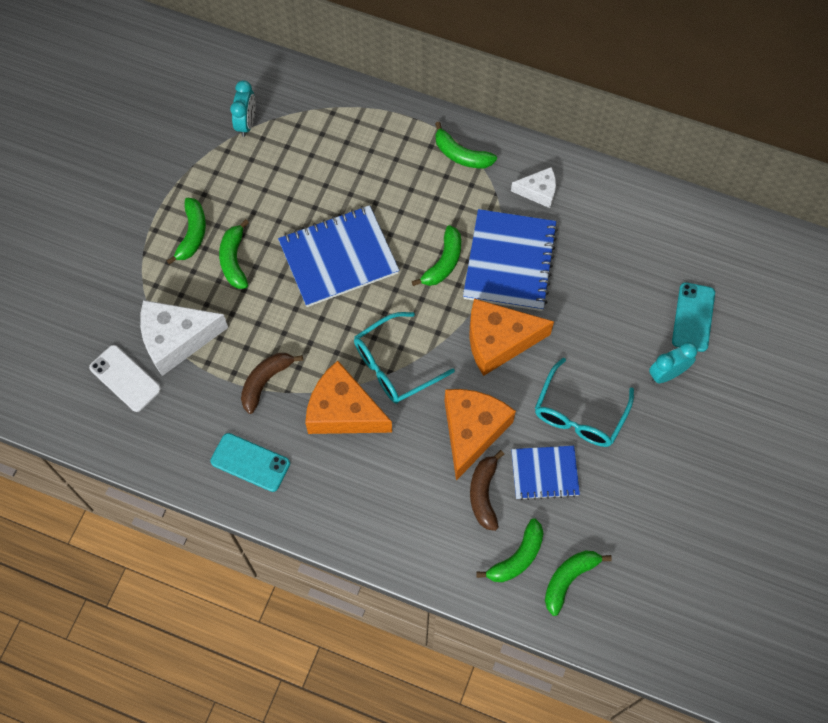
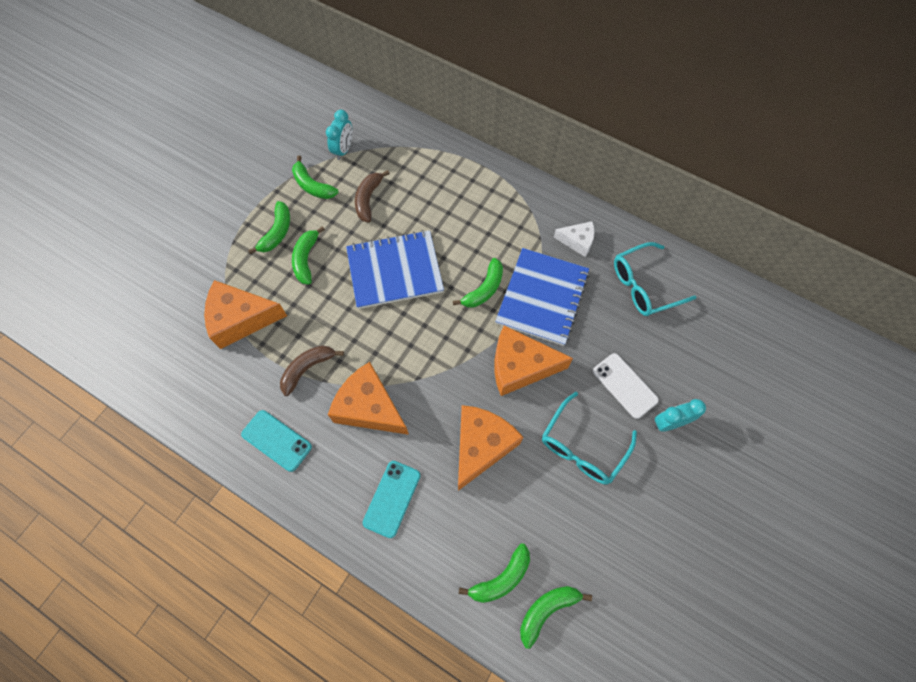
camera: 10 degrees right, 0 degrees up
(125, 378) = (189, 346): white phone -> white phone (624, 385)
(176, 339) = (241, 319): white cheese -> orange cheese
(394, 365) = (423, 373): turquoise glasses -> turquoise glasses (644, 286)
(461, 155) = (516, 201): green banana -> green banana (312, 186)
(484, 494) = (481, 508): brown banana -> brown banana (368, 199)
(544, 473) = (541, 498): blue notebook -> none
(693, 317) = (700, 373): turquoise phone -> turquoise phone (392, 498)

